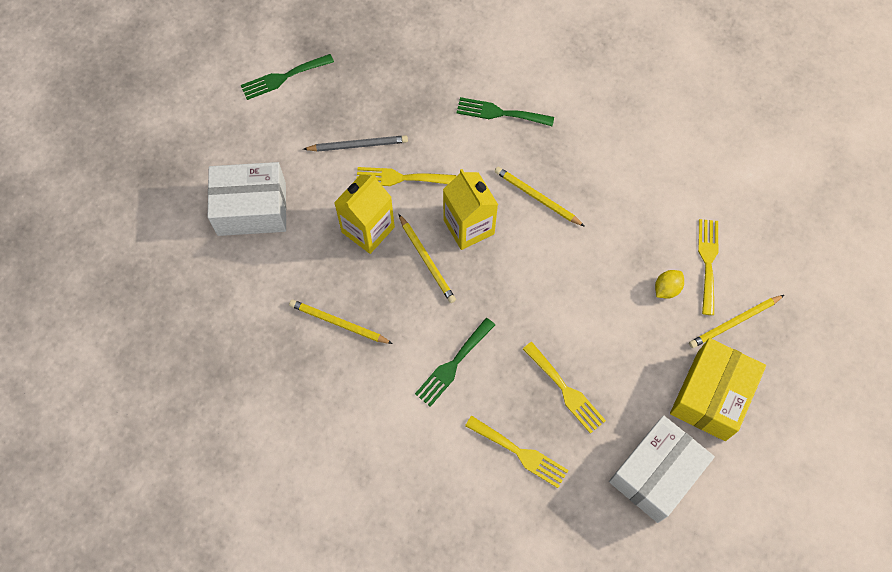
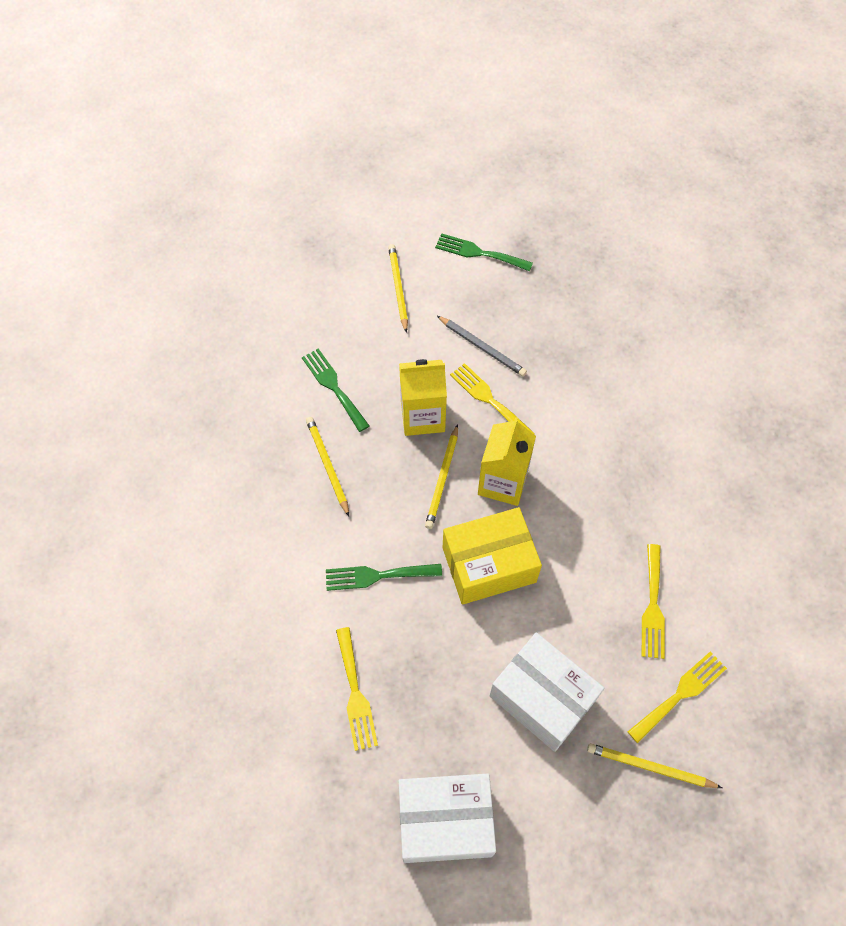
camera: 45 degrees right, 5 degrees down
(251, 208) = (355, 328): white box -> white box (542, 698)
(500, 113) = (623, 416): green fork -> green fork (333, 387)
(537, 197) = (583, 508): yellow pencil -> yellow pencil (398, 288)
(565, 390) = (443, 681): yellow fork -> yellow fork (653, 606)
(666, 289) = (618, 682): yellow lemon -> none
(711, 396) = (562, 807): yellow box -> yellow box (489, 565)

